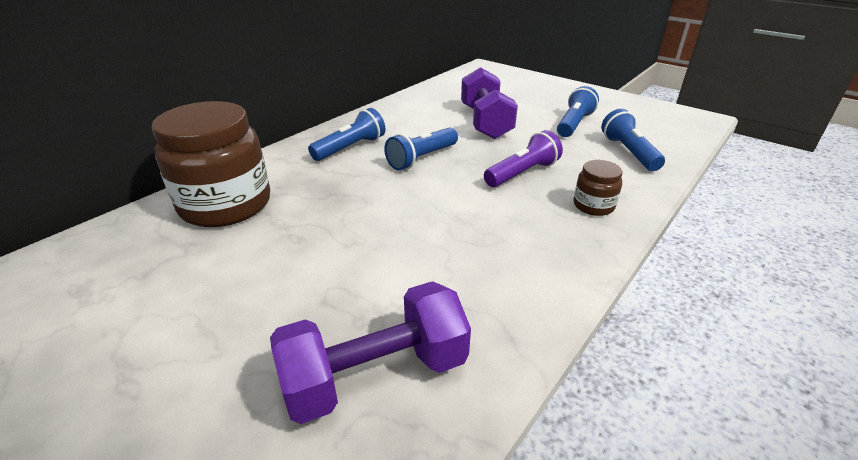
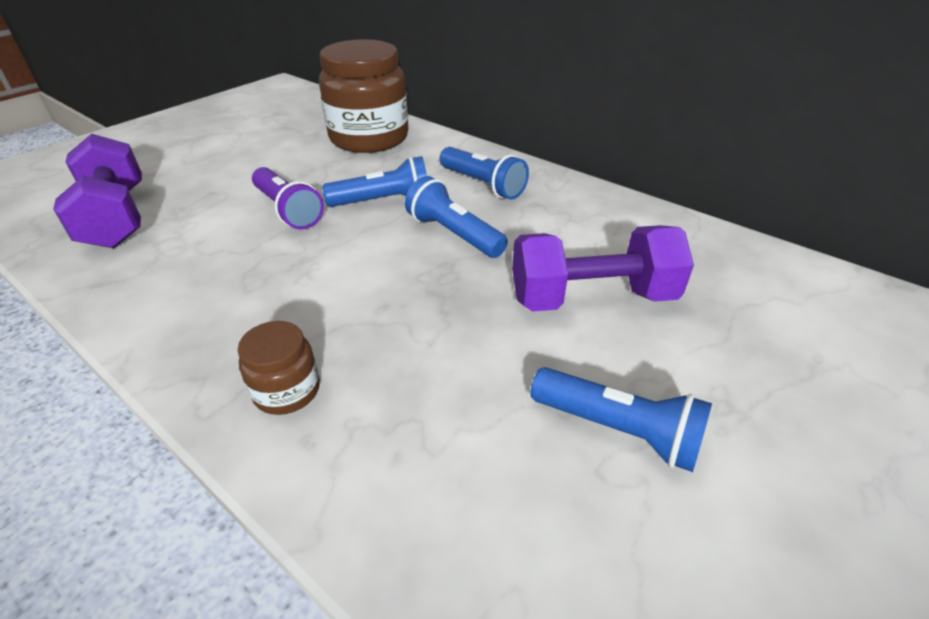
camera: 90 degrees right, 5 degrees up
(522, 173) = (402, 323): purple flashlight -> purple flashlight (288, 210)
(628, 152) = (477, 503): blue flashlight -> blue flashlight (384, 201)

